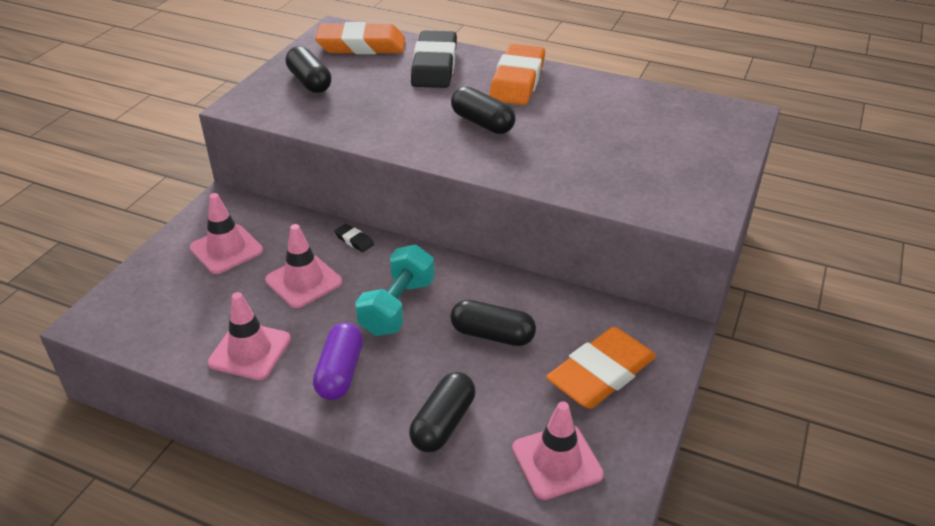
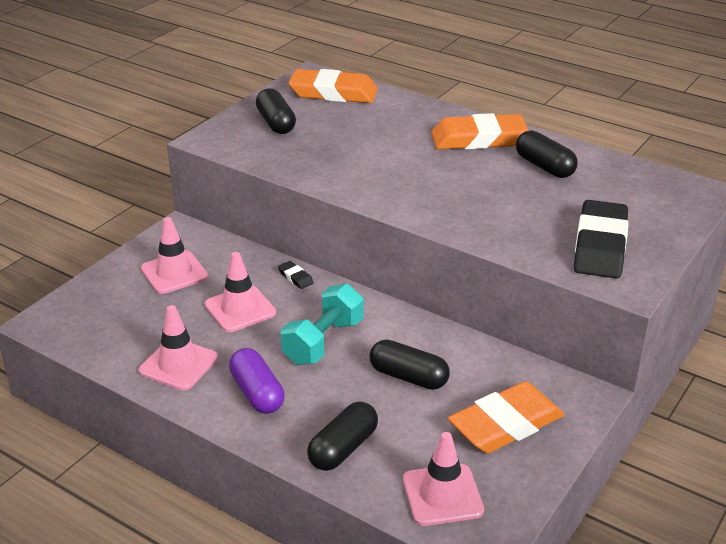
camera: 10 degrees right, 5 degrees down
(340, 372) = (257, 393): purple capsule -> purple capsule turned 45 degrees counterclockwise
(434, 65) = (400, 118): black eraser -> black eraser (600, 246)
(482, 123) = (433, 176): black capsule -> black capsule (544, 166)
(517, 81) = (478, 139): orange eraser -> orange eraser turned 60 degrees clockwise

